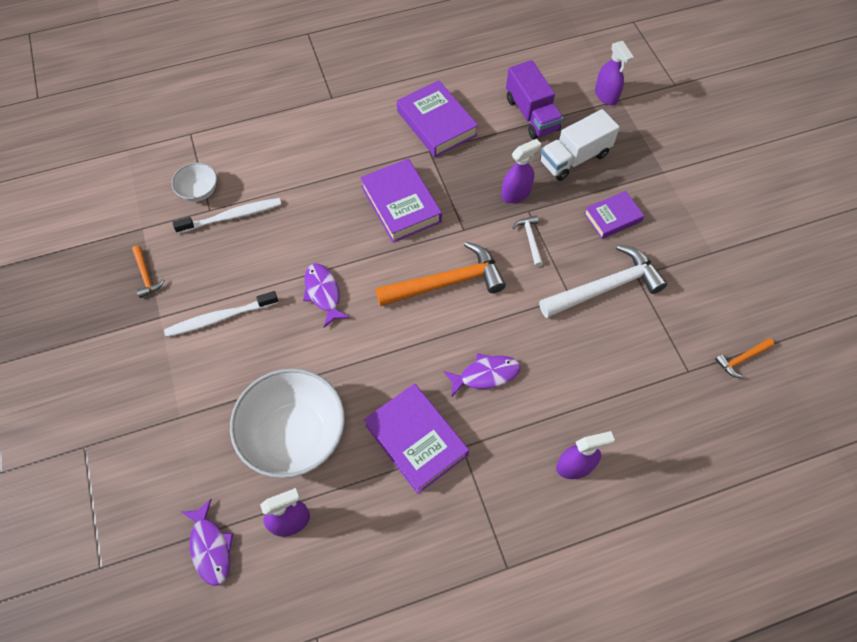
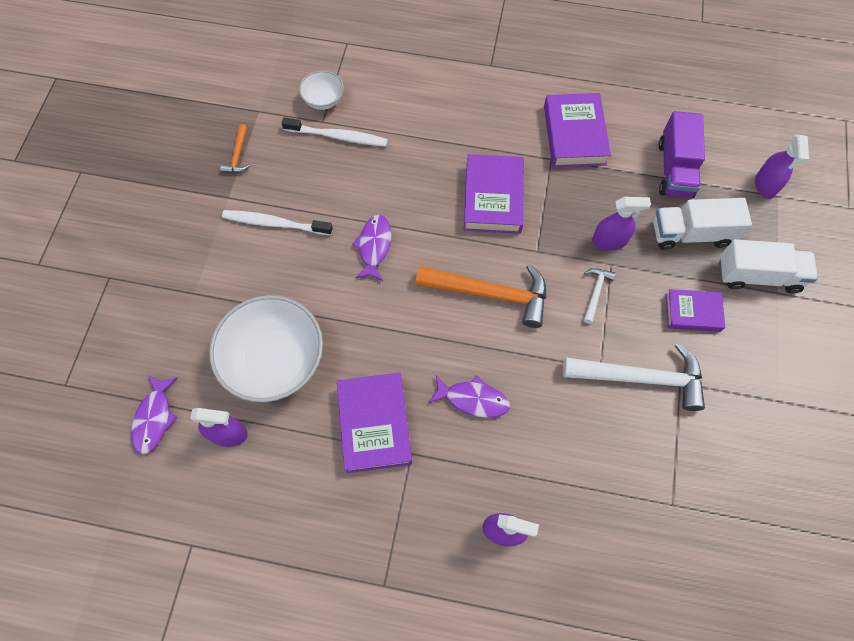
camera: 30 degrees right, 5 degrees up
(642, 166) = (758, 276): none -> white truck
(742, 359) = (737, 524): orange hammer -> none

